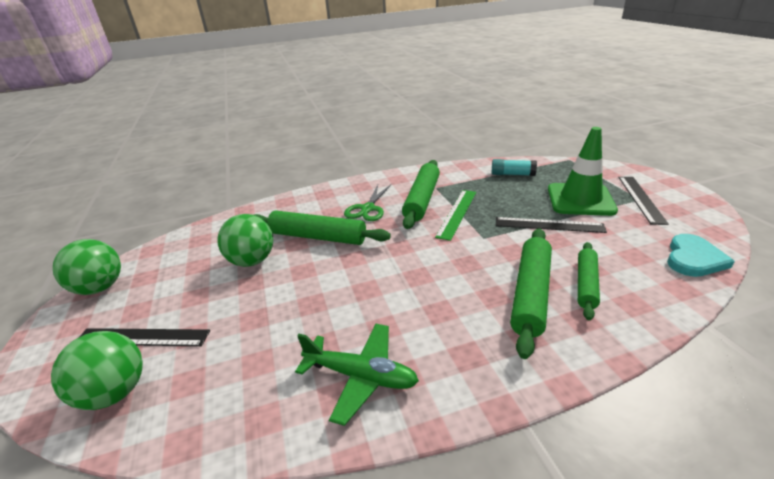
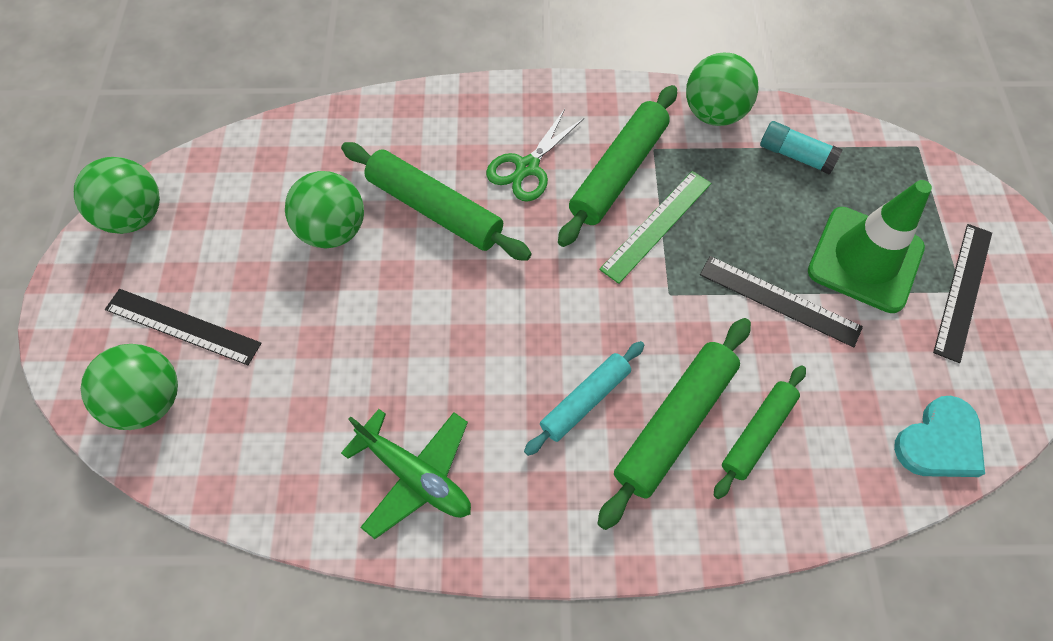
camera: 15 degrees right, 30 degrees up
(459, 170) = (714, 113): none -> green ball
(464, 298) = (585, 401): none -> turquoise rolling pin

